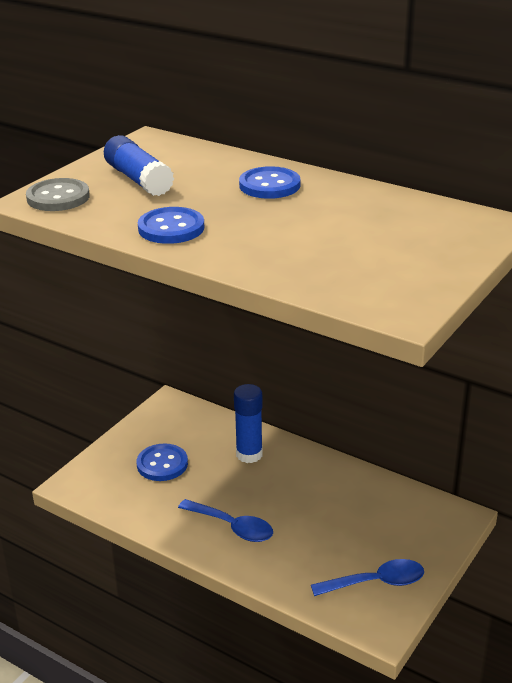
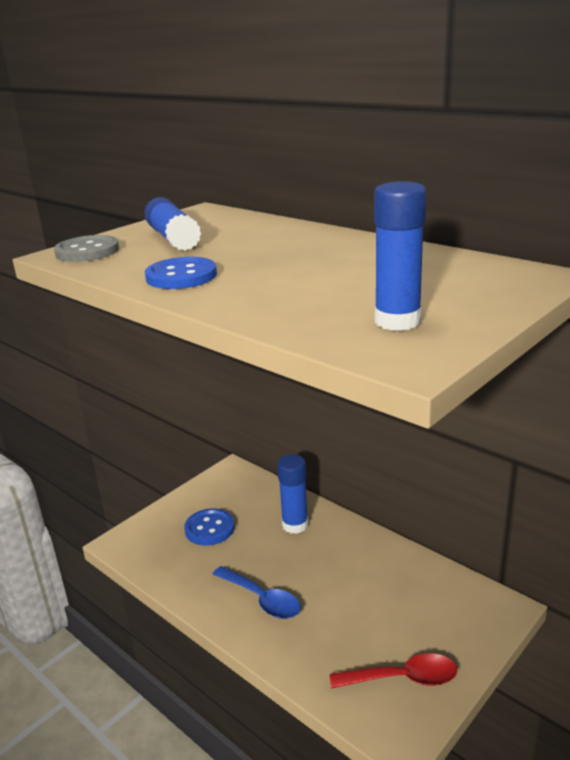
camera: 10 degrees right, 5 degrees down
(269, 185) = (301, 243): blue button -> none
(376, 582) = (403, 678): blue spoon -> red spoon
(383, 275) = (397, 321): none -> blue glue stick

